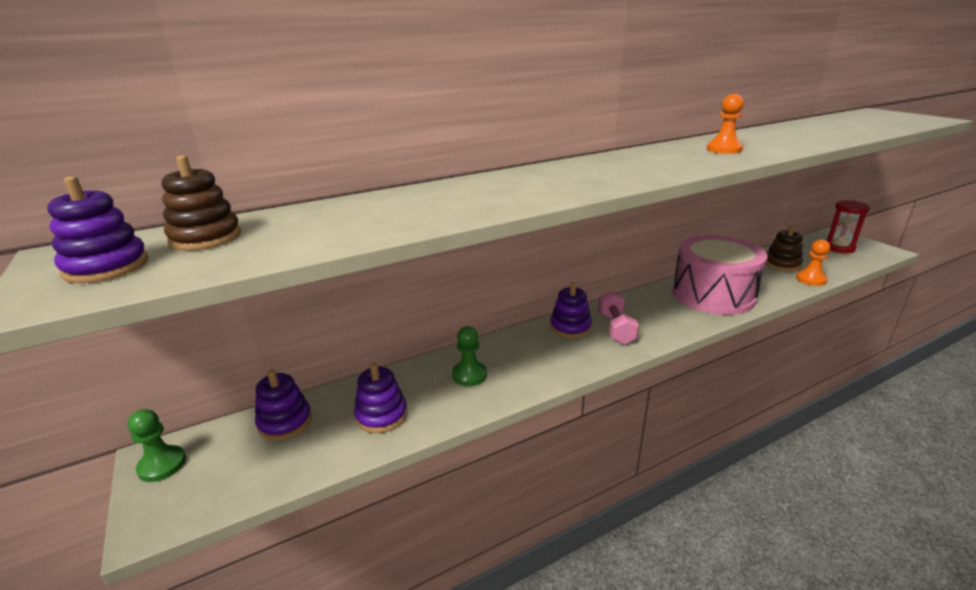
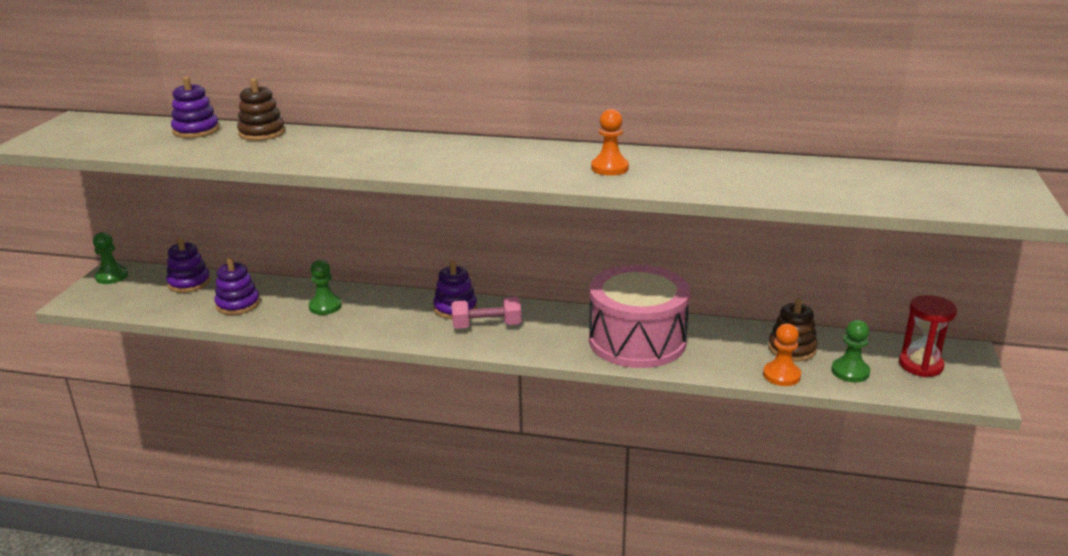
camera: 40 degrees right, 0 degrees up
(106, 267) = (74, 133): purple stacking toy -> purple stacking toy (196, 130)
(205, 238) = (136, 130): brown stacking toy -> brown stacking toy (262, 133)
(616, 328) = (486, 326): pink dumbbell -> pink dumbbell turned 45 degrees clockwise
(827, 263) = (850, 372): none -> green pawn

